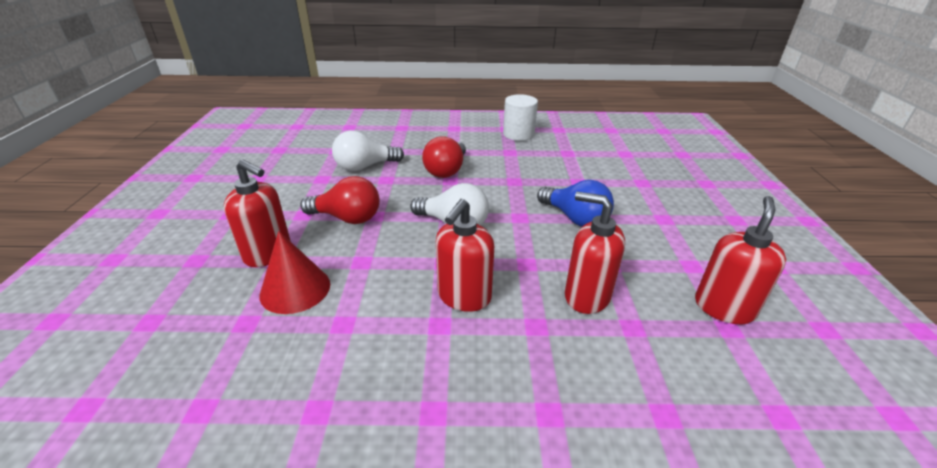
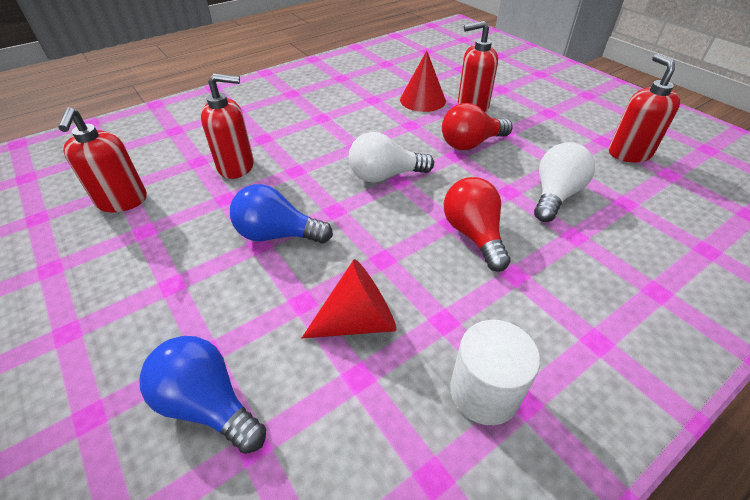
camera: 145 degrees right, 10 degrees up
(464, 297) = (321, 134): red soap dispenser -> red soap dispenser (629, 153)
(552, 165) = (358, 321): none -> red cone
(643, 168) = (208, 404): none -> blue light bulb

